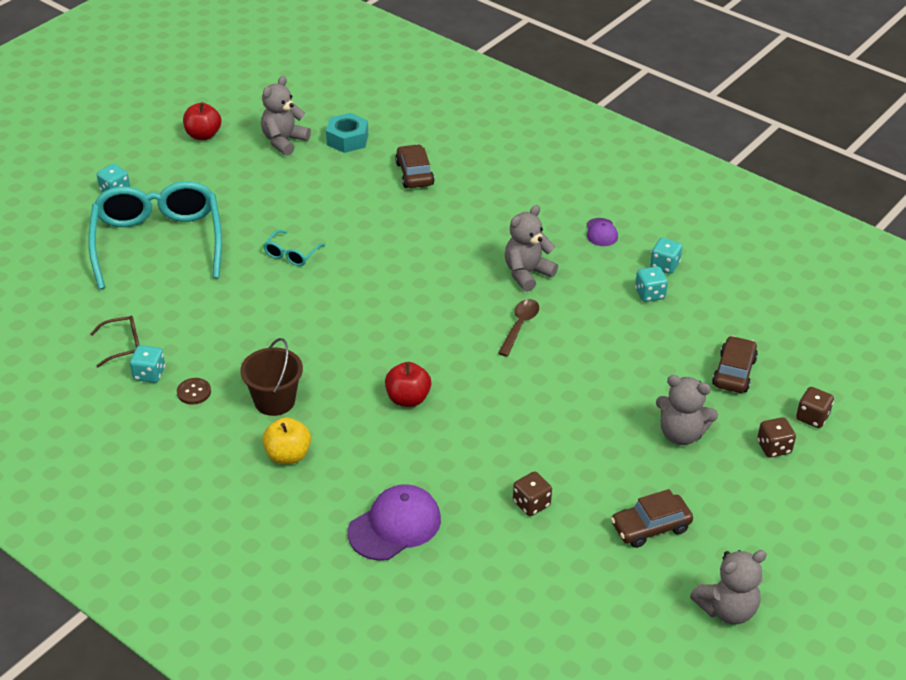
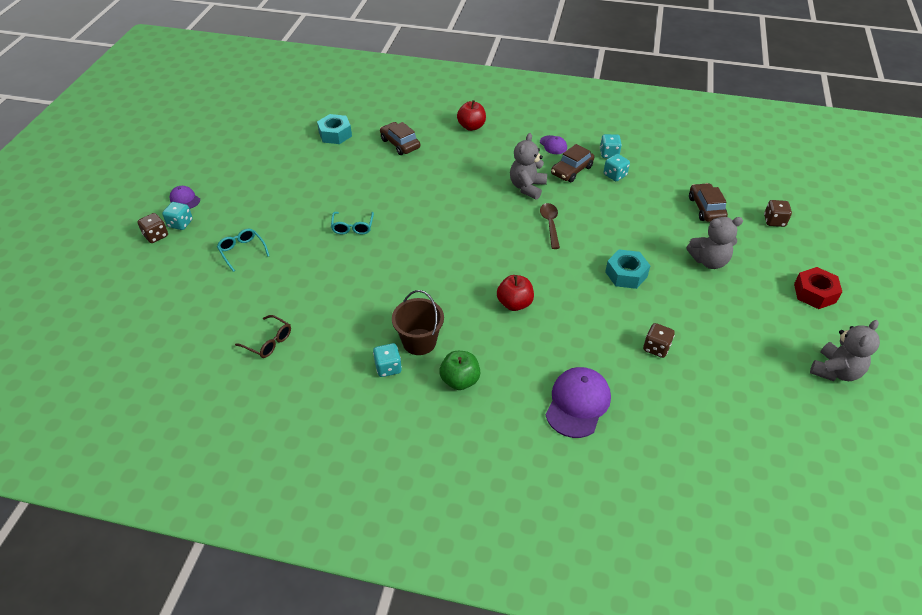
camera: 25 degrees left, 5 degrees up
(123, 345) = (269, 342): brown glasses -> brown glasses turned 75 degrees clockwise
(136, 165) = (185, 199): none -> purple cap
(149, 374) = (306, 357): turquoise dice -> turquoise dice (388, 367)
(158, 242) = (242, 251): turquoise glasses -> turquoise glasses, size x0.40
(194, 392) = (352, 358): brown button -> none
(203, 135) = (224, 162): red apple -> red apple (471, 126)
(284, 141) = (289, 149): grey teddy bear -> none
(288, 455) = (460, 380): yellow apple -> green apple
(564, 413) = (626, 274): none -> turquoise nut
(650, 527) = (743, 333): brown car -> brown car (571, 170)
(773, 447) = (769, 249): brown dice -> brown dice (156, 236)
(784, 517) = (814, 293): none -> red nut

